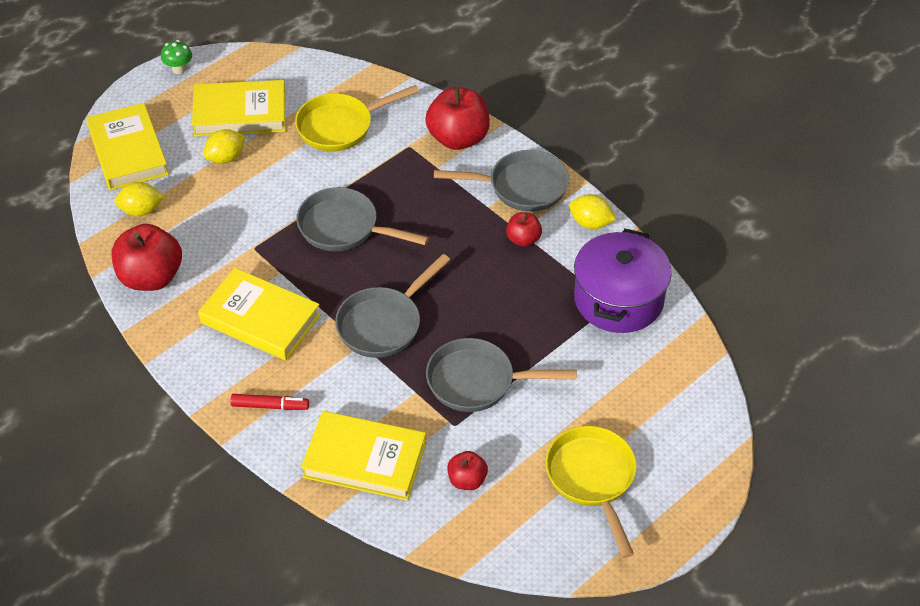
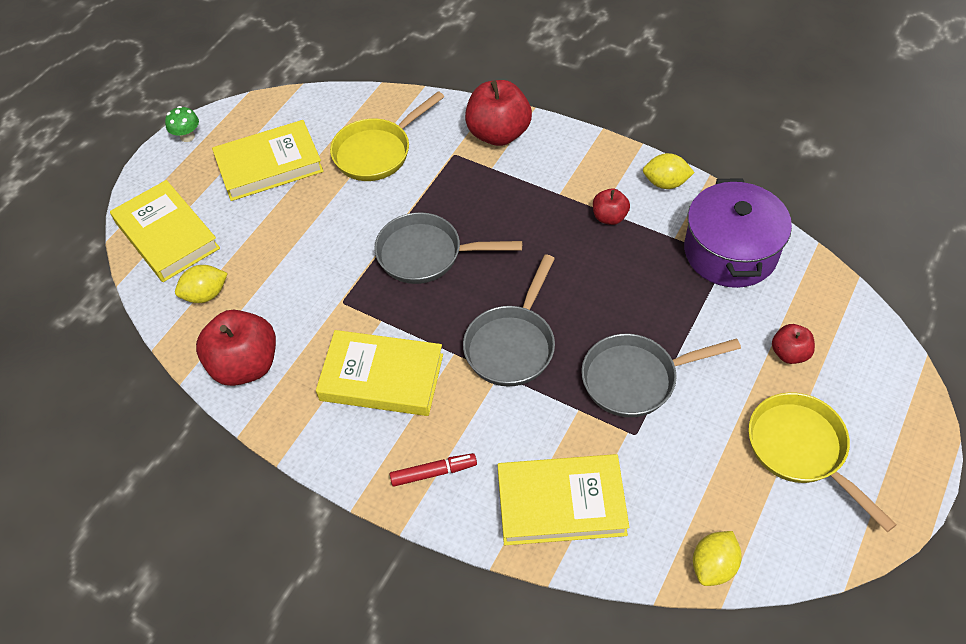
camera: 15 degrees left, 5 degrees up
(226, 158) = (273, 215): yellow lemon -> yellow lemon (713, 566)
(467, 480) = (677, 492): red apple -> red apple (789, 353)
(521, 187) = (582, 165): grey pan -> none

